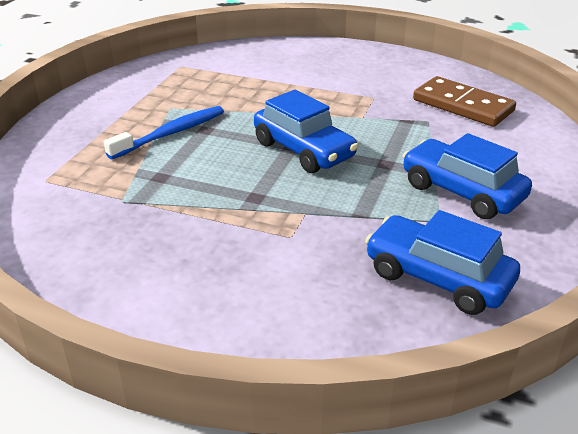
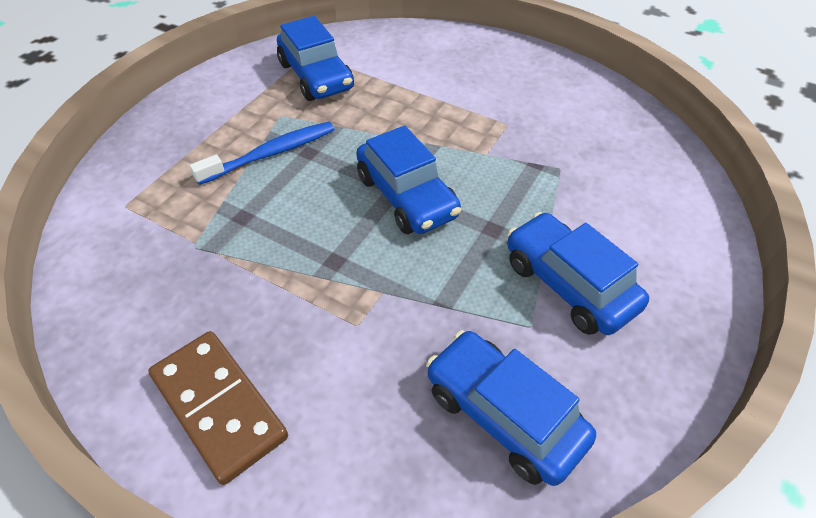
camera: 10 degrees right, 15 degrees up
(193, 80) = (316, 76): none -> blue car
(462, 105) = (607, 149): brown domino -> brown domino (218, 406)

